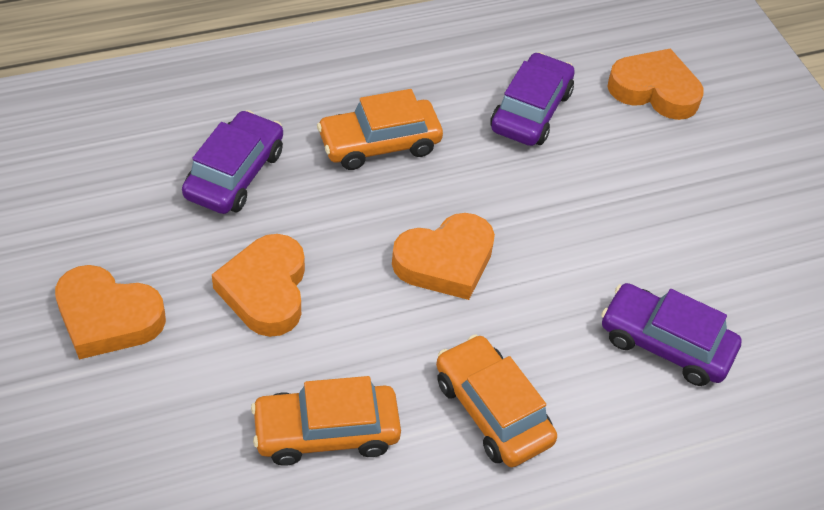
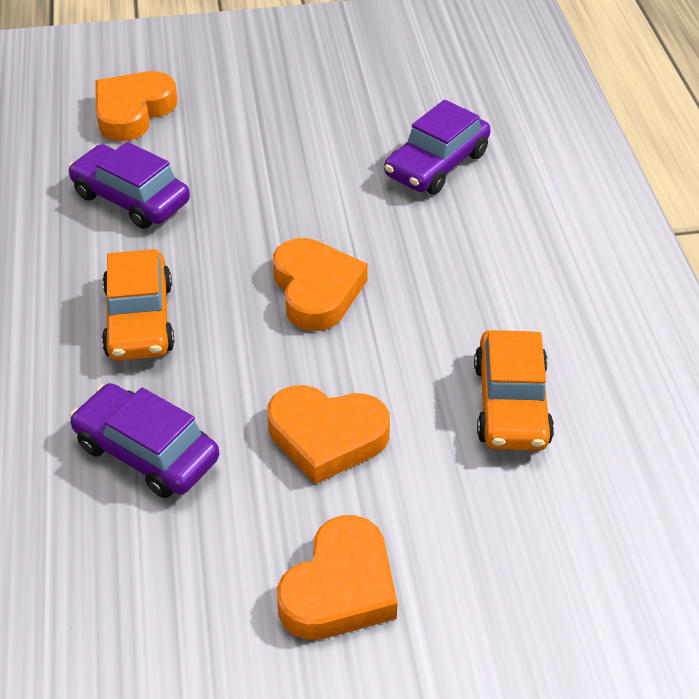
camera: 75 degrees left, 5 degrees down
(492, 411) = (496, 283): orange car -> none

